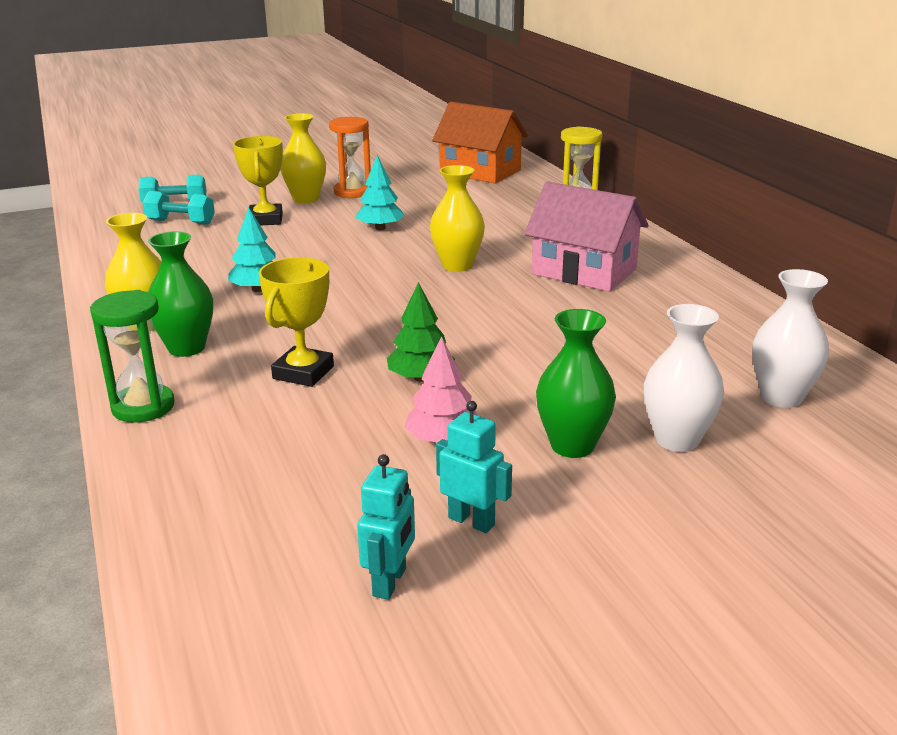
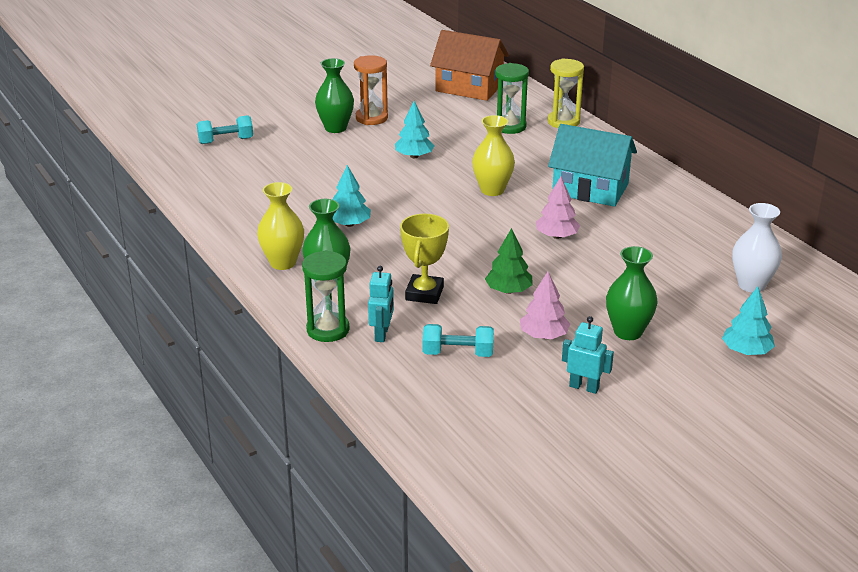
camera: 10 degrees left, 5 degrees up
(181, 222) = (244, 161): turquoise dumbbell -> turquoise dumbbell (458, 353)
(265, 220) = (314, 153): yellow trophy -> none
(306, 199) = (335, 128): yellow vase -> green vase
(390, 582) = (552, 427): turquoise robot -> turquoise robot (382, 334)
(510, 207) = (509, 127): none -> green hourglass
(517, 319) = (556, 236): none -> pink tree
(584, 271) = (590, 189): pink house -> turquoise house
(677, 440) = (692, 322): white vase -> none
(754, 490) = (746, 351): none -> turquoise tree

